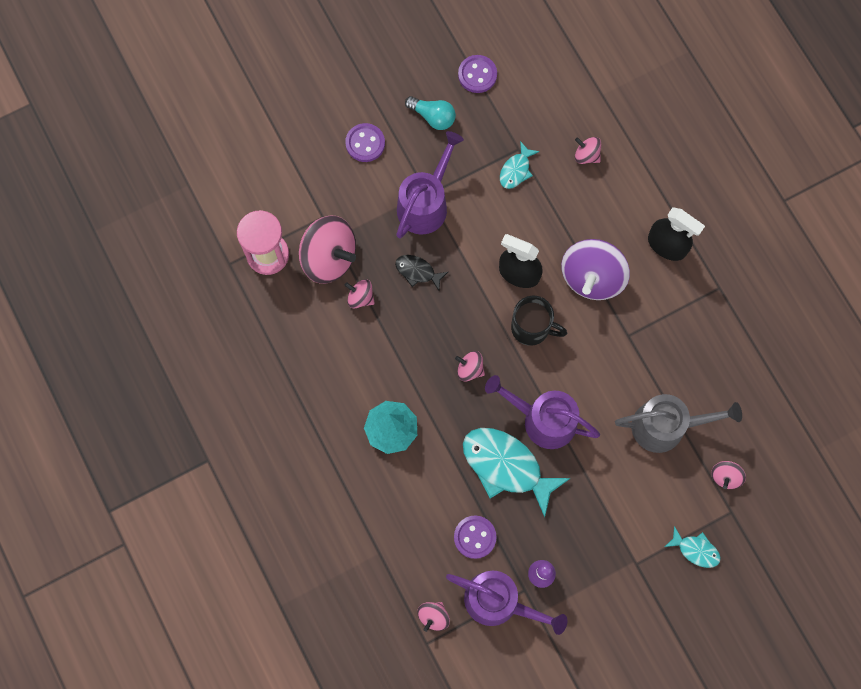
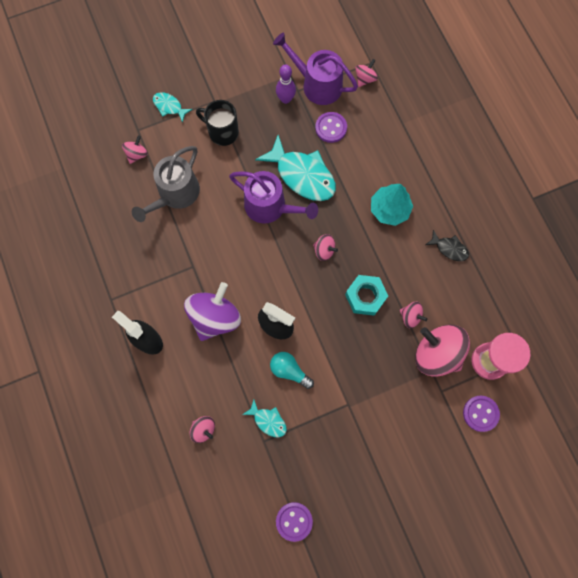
camera: 175 degrees left, 0 degrees up
(365, 143) = (402, 459): purple button -> purple button (480, 413)
(415, 316) = (365, 297): none -> turquoise nut
(417, 271) = (361, 335): black fish -> black fish (449, 248)
(425, 204) = (351, 395): purple watering can -> none
(433, 117) = (339, 481): turquoise light bulb -> turquoise light bulb (289, 371)
(516, 170) = (268, 421): turquoise fish -> turquoise fish turned 90 degrees clockwise
(531, 328) = (270, 279): black mug -> black mug (222, 132)
(665, 426) = (175, 194): grey watering can -> grey watering can turned 60 degrees counterclockwise

